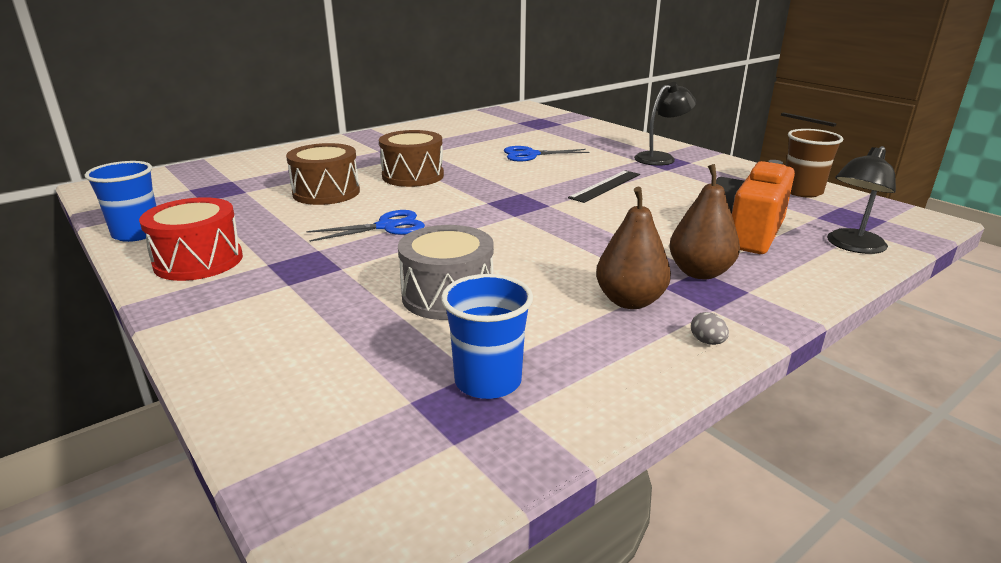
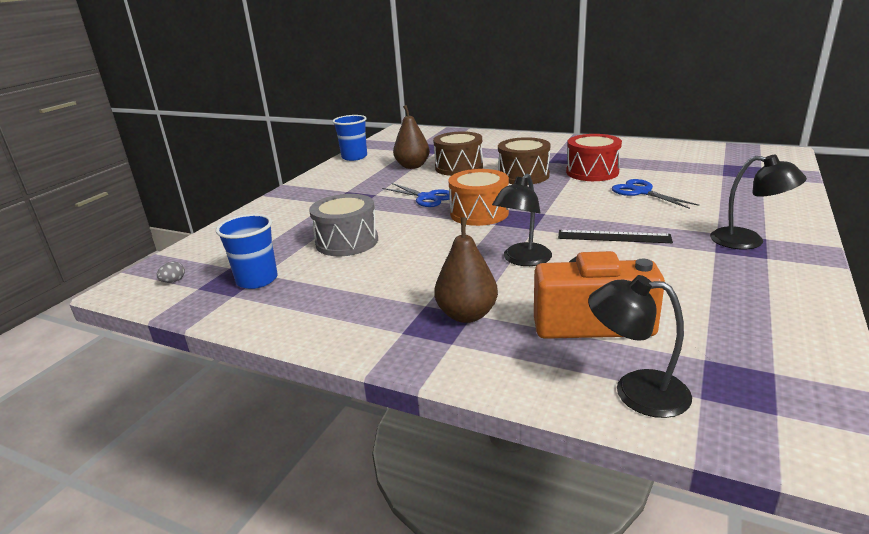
camera: 65 degrees right, 0 degrees up
(198, 261) = (336, 178): red drum -> red drum (592, 172)
(477, 215) = (479, 213): none -> orange drum
(611, 225) = (522, 260): none -> black lamp
(630, 301) = (388, 297): brown pear -> brown pear (412, 166)
(707, 342) = (347, 338): grey egg -> grey egg (173, 281)
(802, 191) = (786, 338): brown cup -> none

